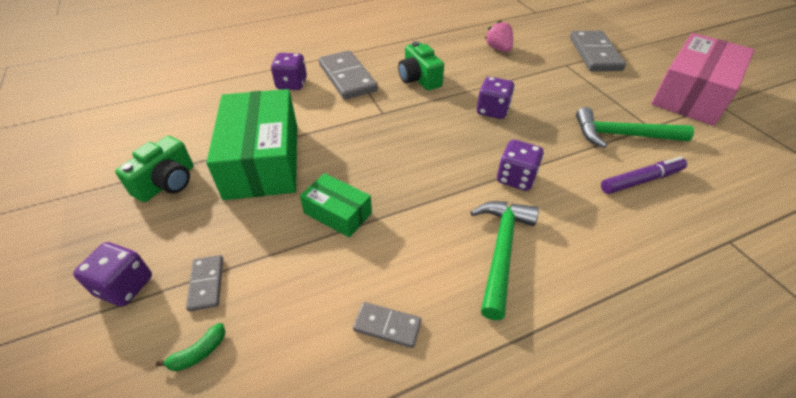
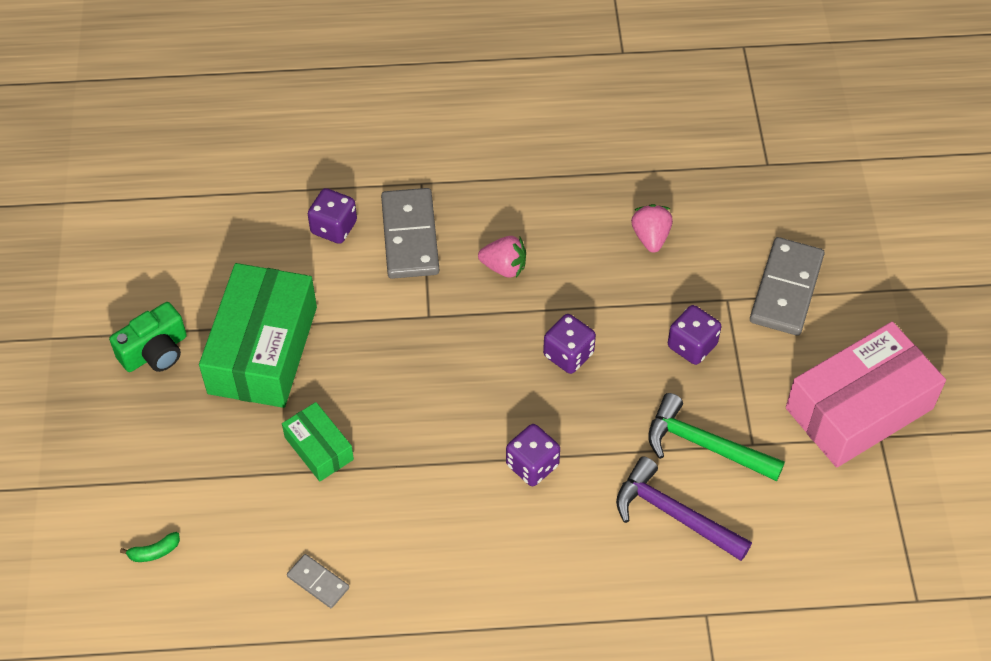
camera: 20 degrees right, 10 degrees up
(125, 286) = (101, 466): purple dice -> purple dice (692, 346)
(206, 284) = (172, 488): grey domino -> none
(419, 79) = (504, 267): green camera -> pink strawberry
(501, 250) = (462, 545): green hammer -> none
(641, 180) = (673, 514): purple marker -> purple hammer

